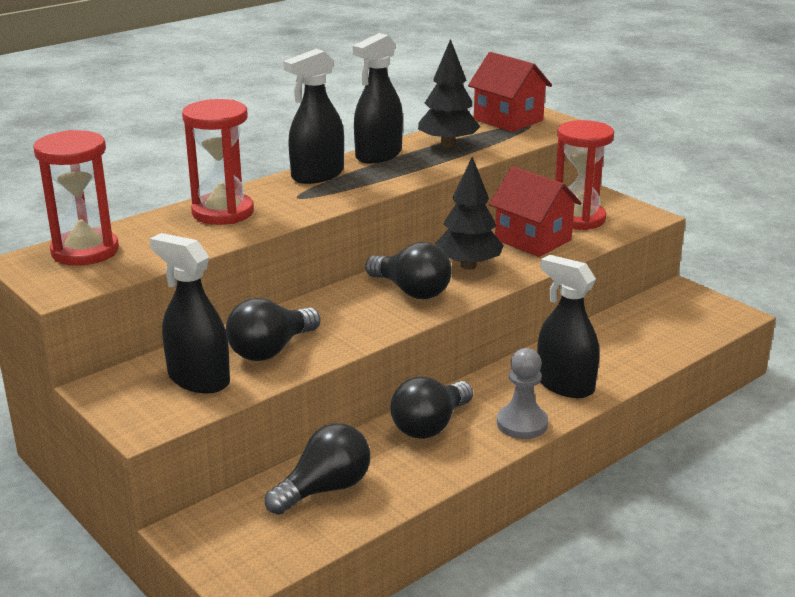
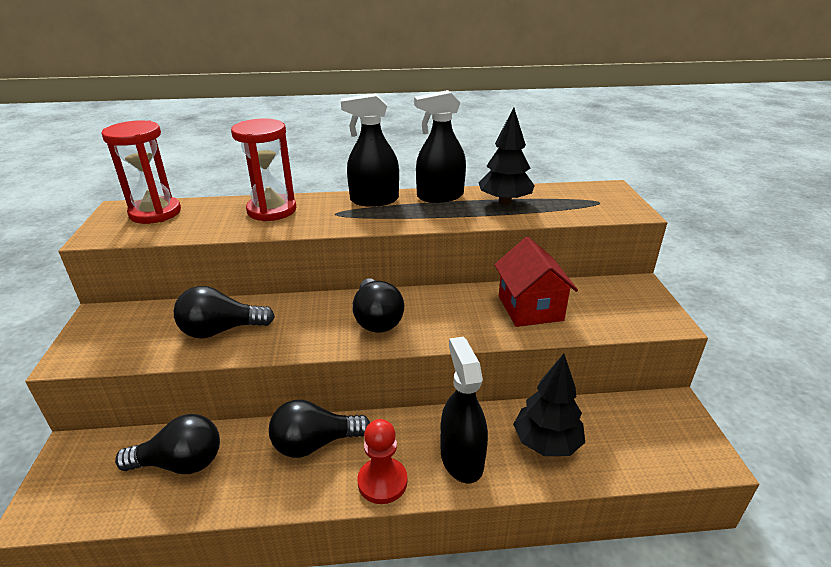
camera: 35 degrees right, 5 degrees up
(198, 379) = (149, 335): black spray bottle -> none
(468, 266) = (448, 313): black tree -> black tree (546, 443)
(508, 120) = (584, 194): red house -> none
(522, 424) = (382, 482): grey pawn -> red pawn
(578, 219) = (595, 301): red hourglass -> none

